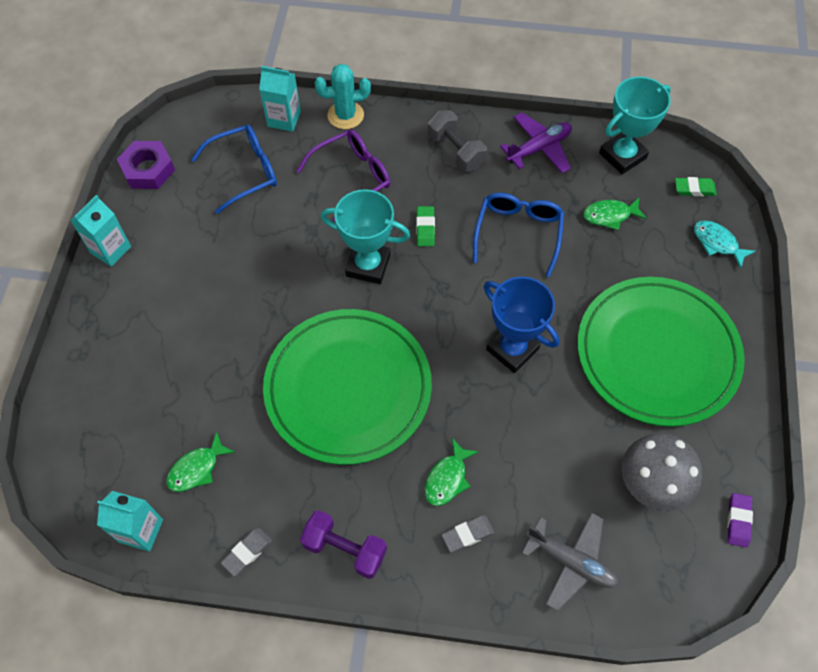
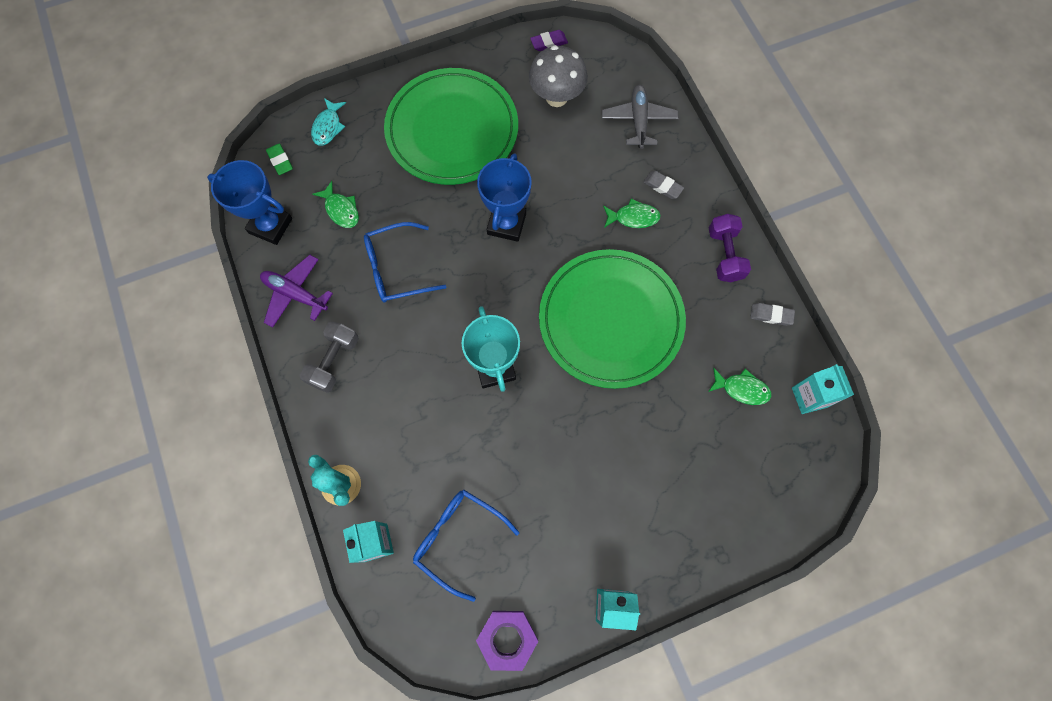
camera: 120 degrees left, 10 degrees up
(352, 177) = (411, 435): purple glasses -> none
(425, 228) = (432, 342): green eraser -> none
(622, 155) = (270, 226): turquoise trophy -> blue trophy

